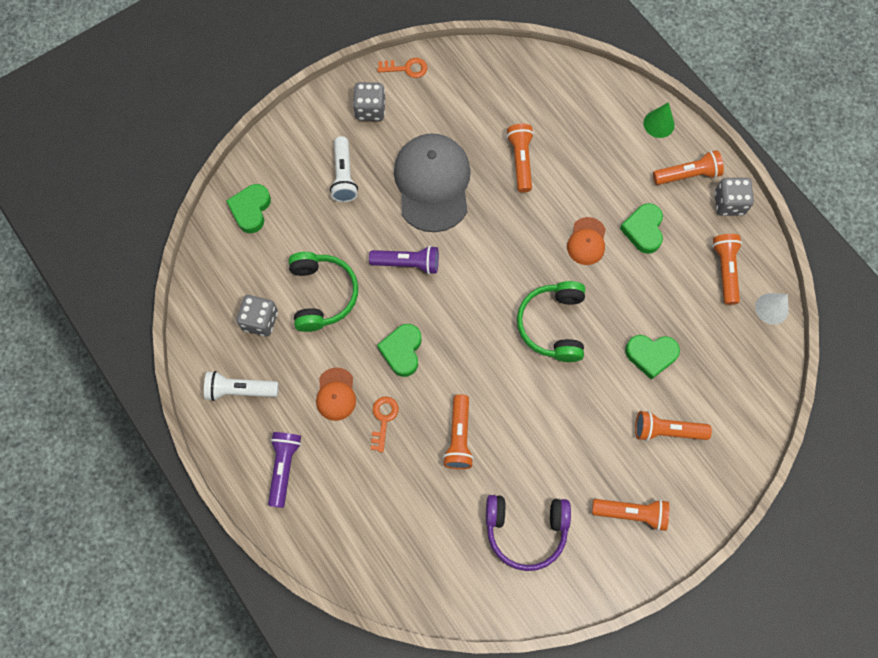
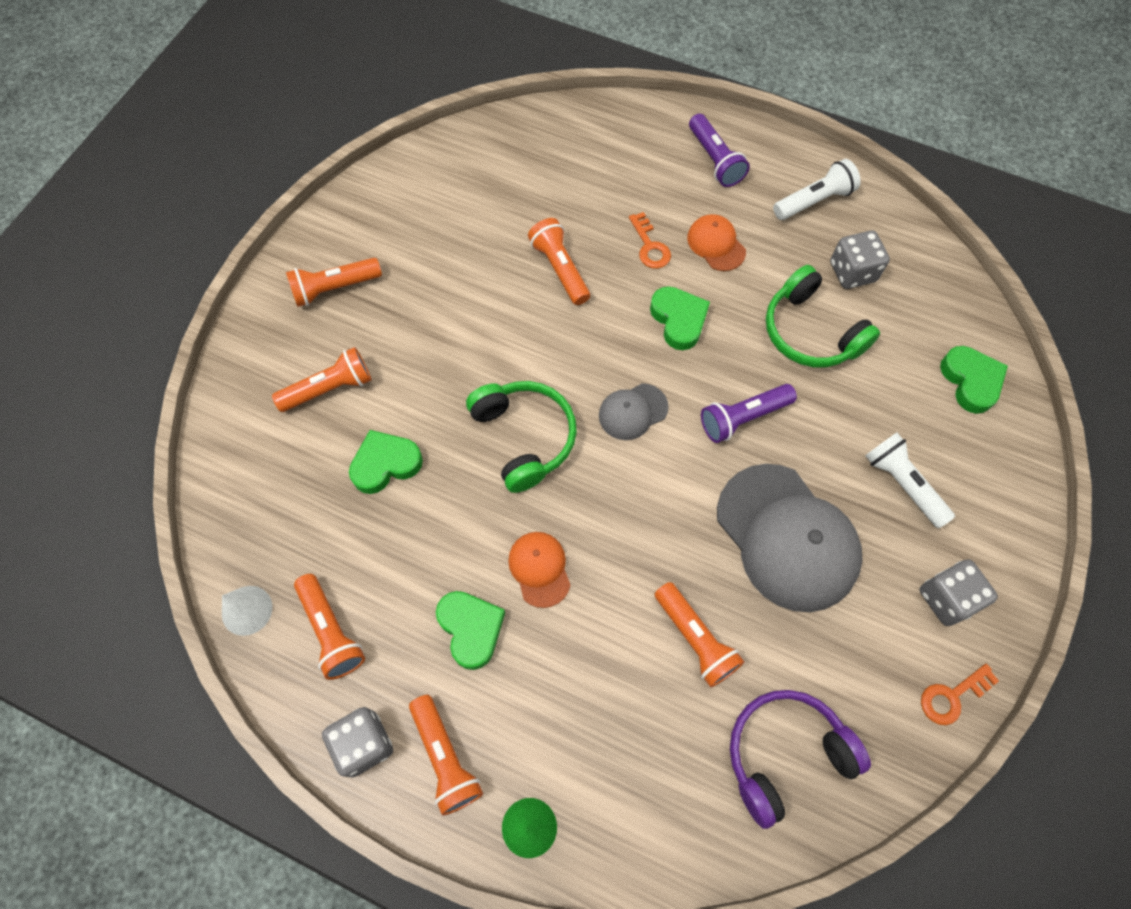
camera: 150 degrees right, 5 degrees down
(474, 304) = (633, 412): none -> grey cap
(525, 530) = (440, 222): purple headphones -> purple headphones (785, 754)
(687, 175) = (445, 758): orange flashlight -> orange flashlight turned 75 degrees counterclockwise

